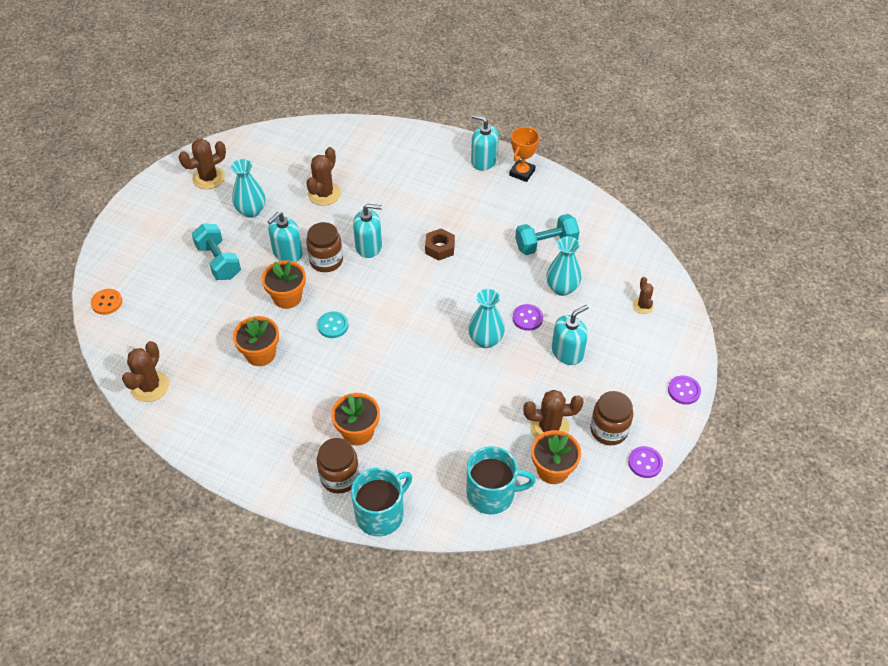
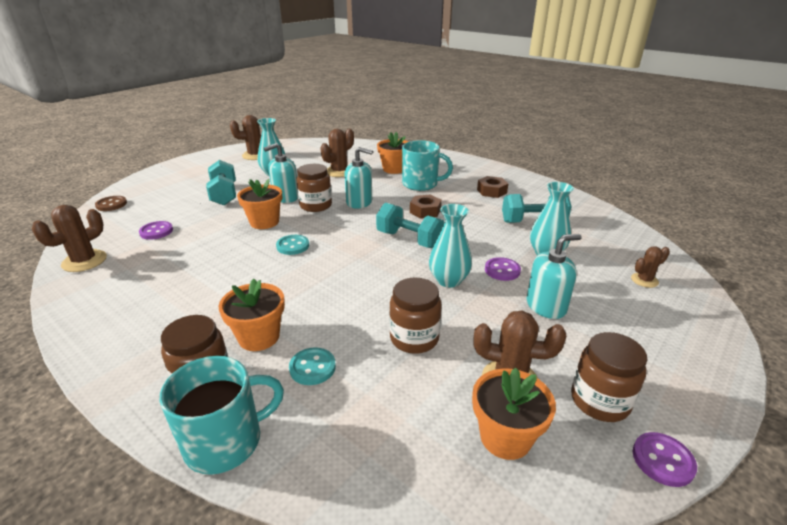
camera: 15 degrees right, 20 degrees down
(107, 302) = (111, 204): orange button -> brown button
(260, 354) = (208, 255): orange flower pot -> orange flower pot (394, 169)
(411, 448) = (312, 367): none -> turquoise button
(437, 294) = (409, 239): none -> turquoise dumbbell
(475, 406) = (414, 338): none -> brown jar
(484, 161) = (484, 170): turquoise soap dispenser -> none
(492, 494) = (401, 451): turquoise mug -> turquoise mug (421, 184)
(498, 200) = (491, 191): none -> brown nut
(522, 173) = (518, 179): orange trophy -> none
(643, 306) = (644, 280): brown cactus -> brown cactus turned 60 degrees clockwise
(684, 391) = (715, 374): purple button -> purple button (156, 231)

